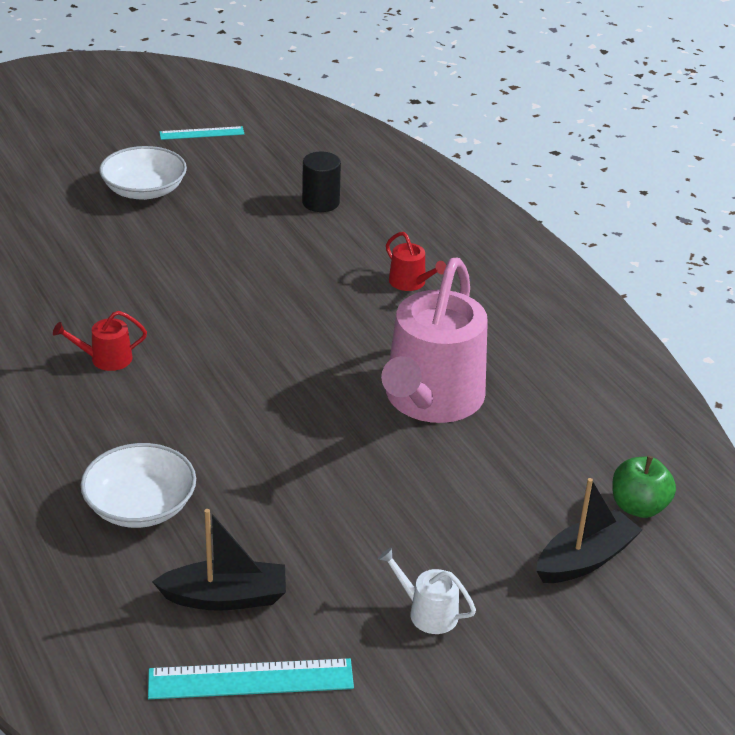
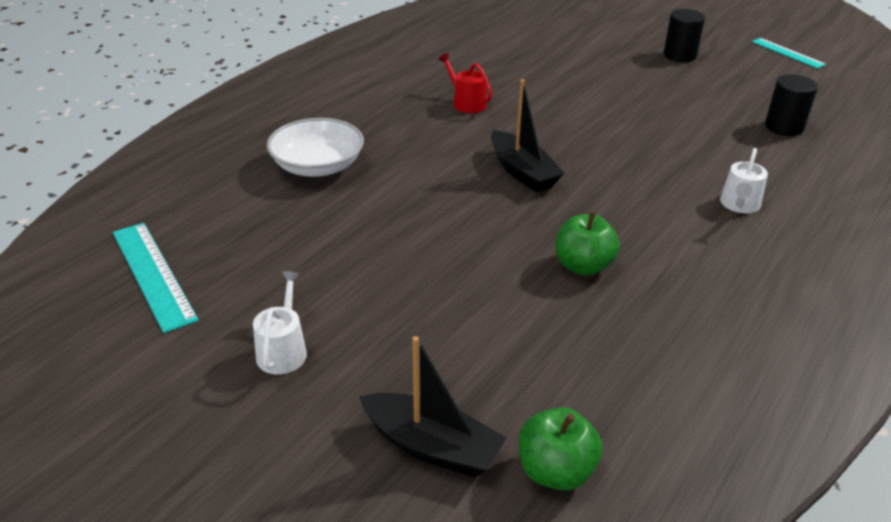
camera: 65 degrees right, 0 degrees up
(144, 190) = (679, 55): white bowl -> black cylinder
(225, 597) = (240, 234): black boat -> black boat (522, 172)
(410, 282) = (739, 205): red watering can -> white watering can
(431, 399) = (583, 266): pink watering can -> green apple

